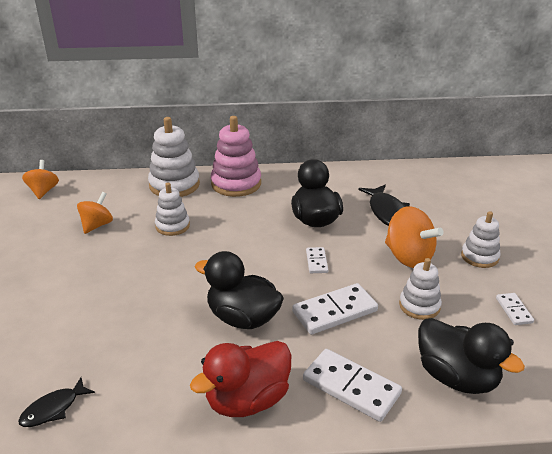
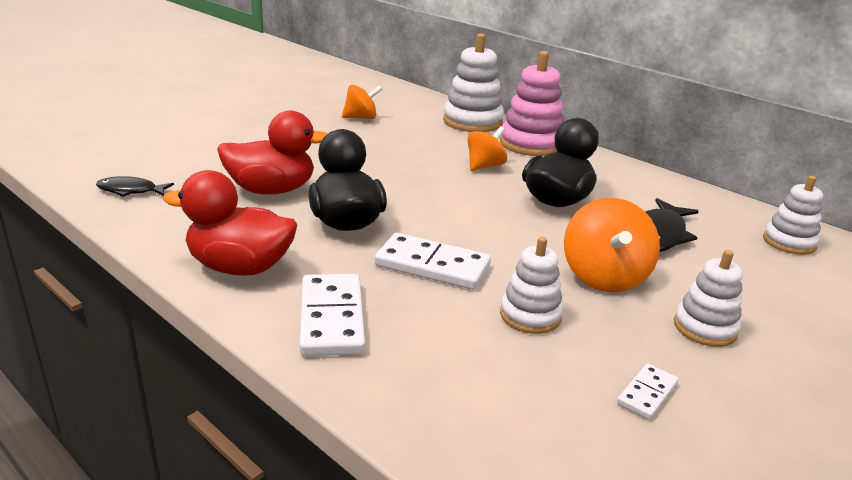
camera: 45 degrees right, 5 degrees down
(43, 191) = (366, 85): orange spinning top -> orange spinning top (485, 166)
(154, 329) = (271, 190): none -> red duck
(172, 226) = (416, 144): white stacking toy -> white stacking toy (789, 242)
(316, 262) = (492, 227): white domino -> none
(456, 377) = (446, 387): black duck -> none

